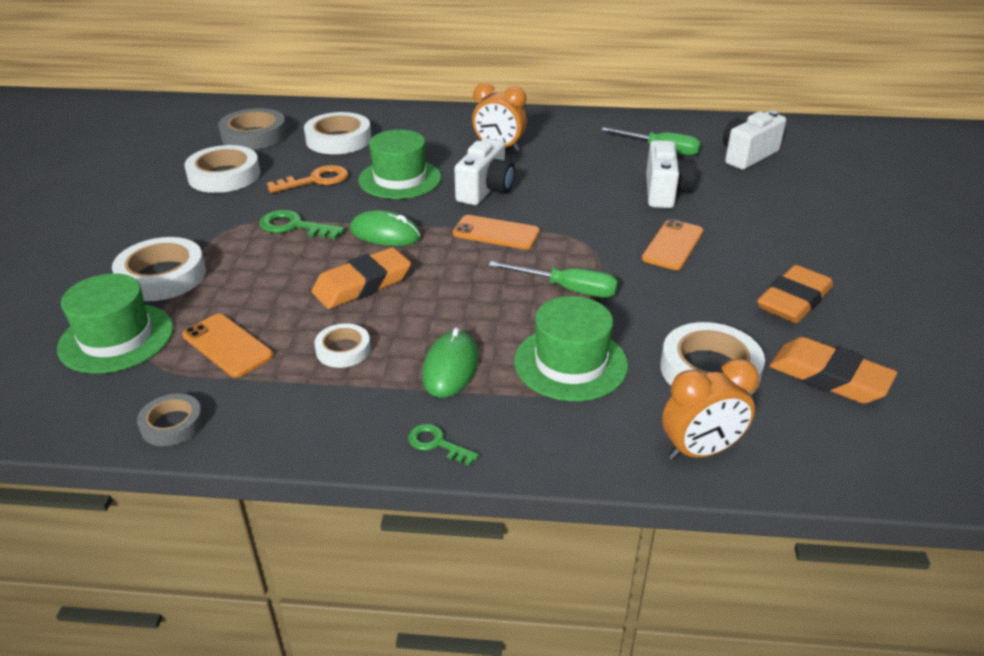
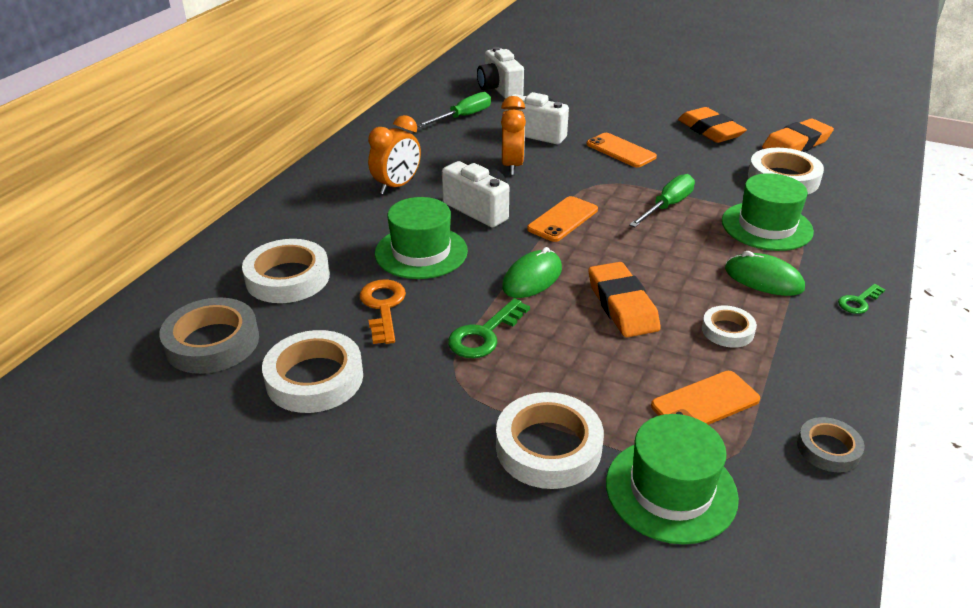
camera: 70 degrees left, 0 degrees up
(700, 451) = (866, 203): orange clock -> orange clock (512, 166)

